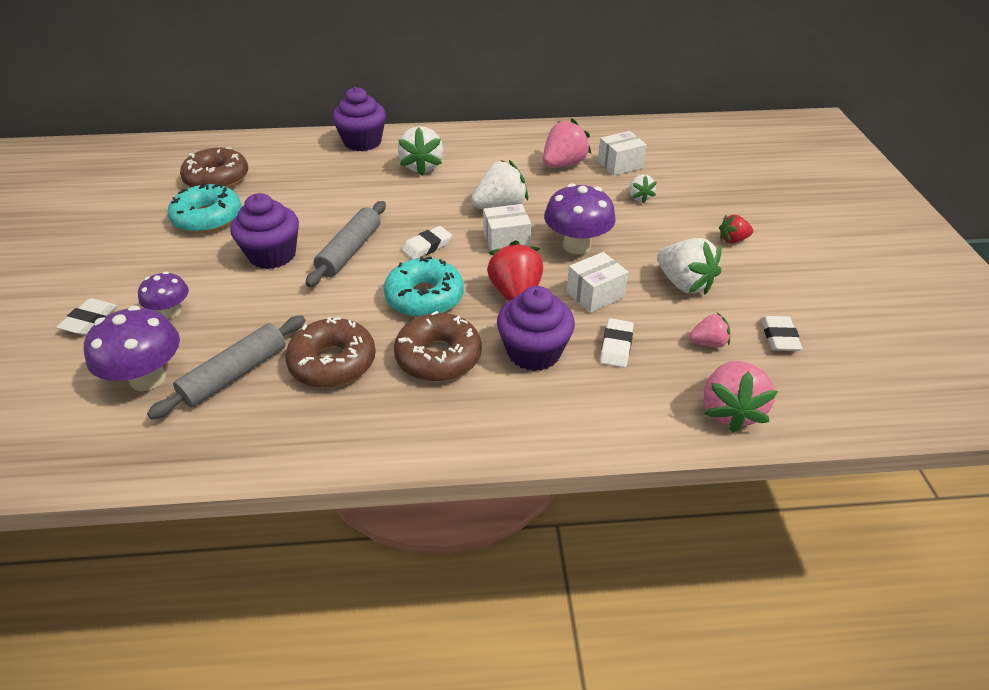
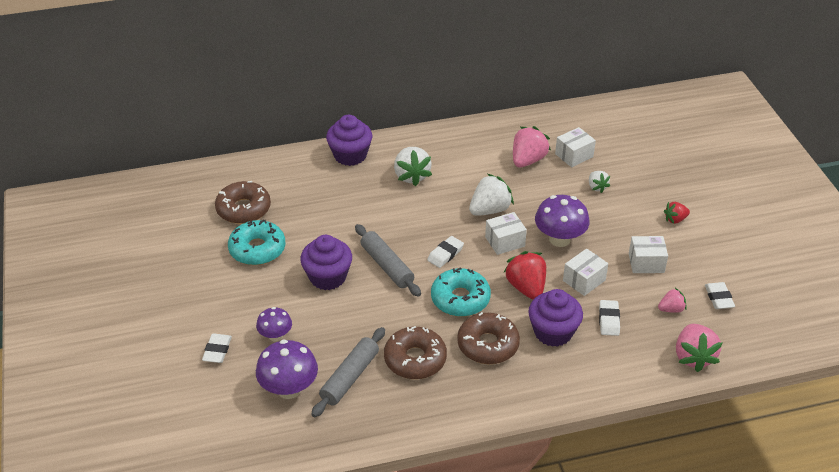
camera: 10 degrees left, 0 degrees up
(350, 251) = (387, 266): grey rolling pin -> grey rolling pin turned 45 degrees counterclockwise
(684, 284) = (646, 263): white strawberry -> white box

